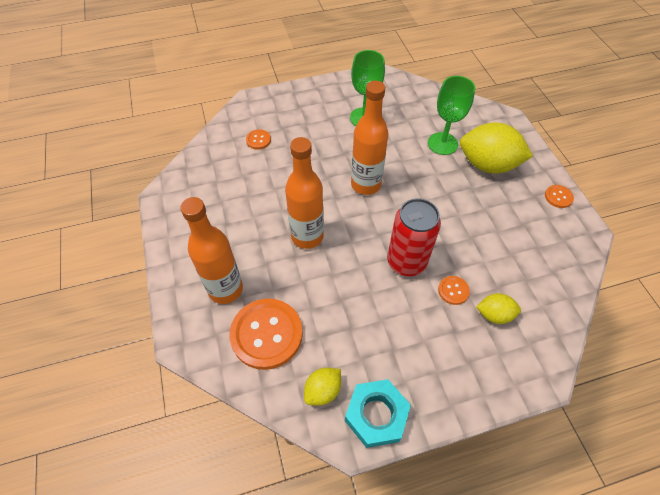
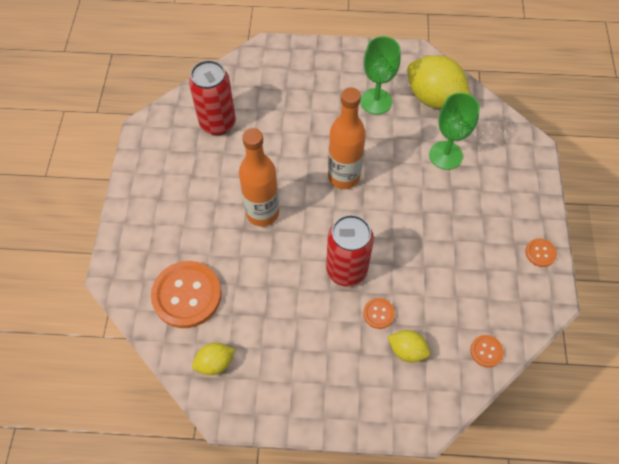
camera: 20 degrees right, 5 degrees up
(225, 289) = (167, 240): orange bottle -> none
(232, 172) = (218, 123): none -> red can
(258, 140) = (257, 95): orange button -> orange button (486, 351)
(376, 415) = (252, 401): turquoise nut -> none
(487, 165) = (482, 194): yellow lemon -> yellow lemon (434, 98)

